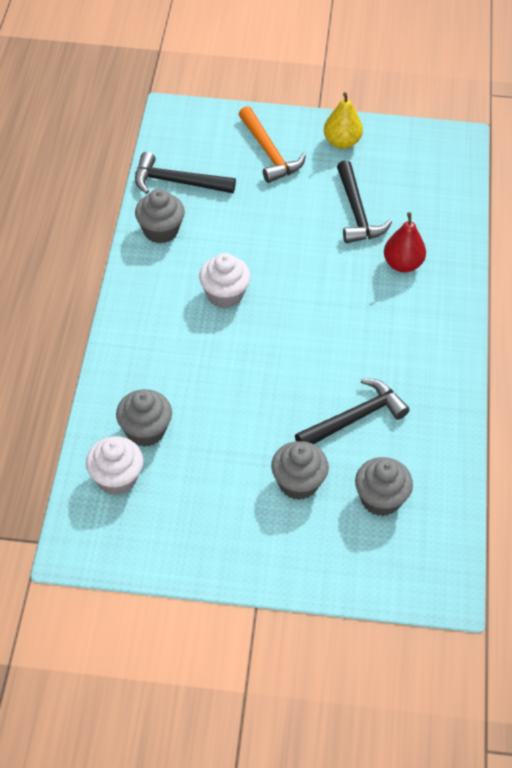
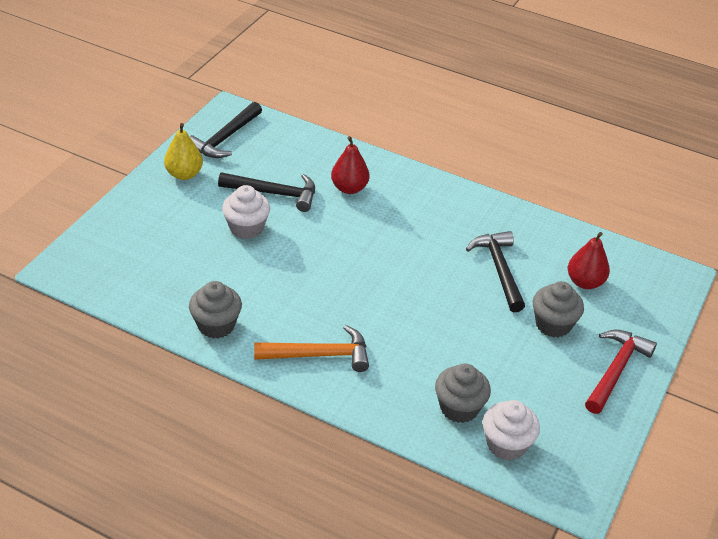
camera: 70 degrees left, 10 degrees down
(177, 182) = (159, 294): black hammer -> black hammer (225, 138)
(224, 294) = (323, 305): white cupcake -> white cupcake (246, 228)
(260, 552) = (615, 370): none -> red hammer
(269, 153) = (164, 222): orange hammer -> orange hammer (319, 355)
(380, 499) = (585, 282): grey cupcake -> red pear

